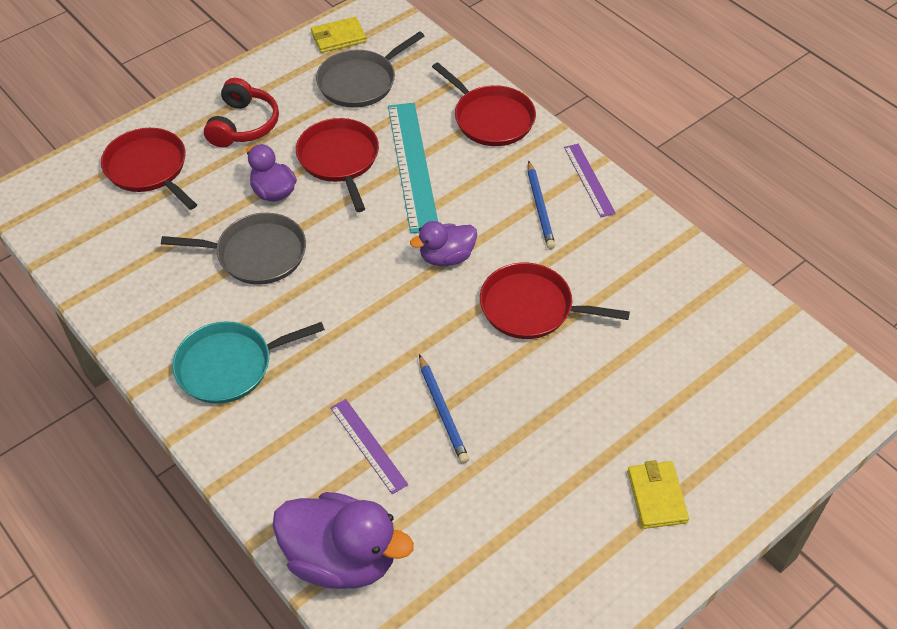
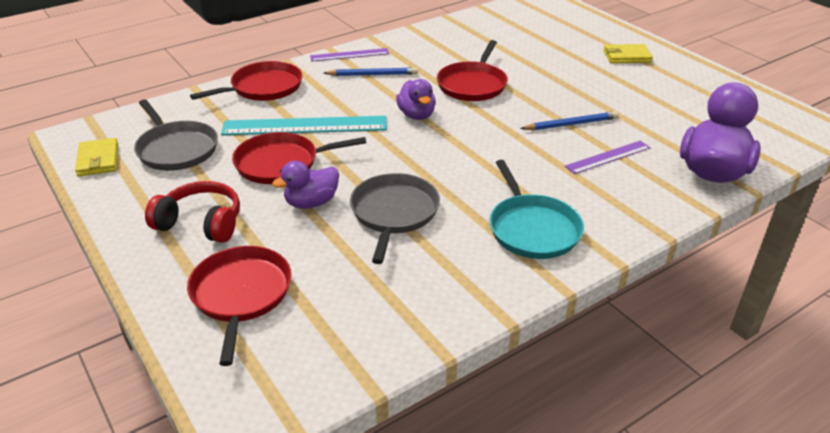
camera: 85 degrees left, 15 degrees down
(149, 169) = (241, 295): red pan -> red pan turned 120 degrees clockwise

